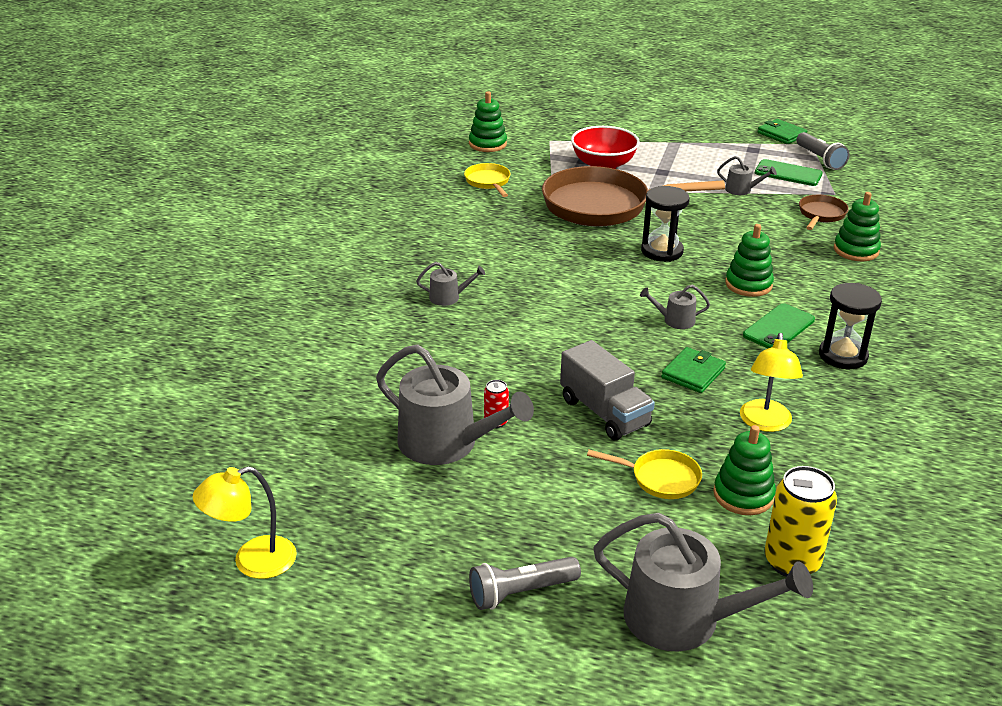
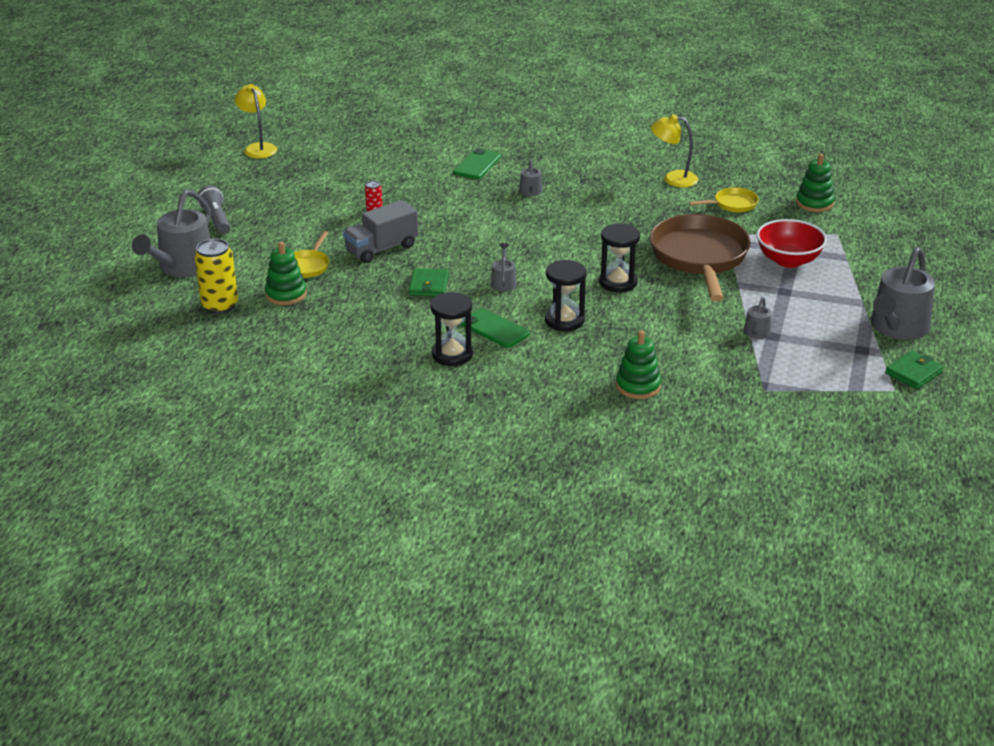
camera: 90 degrees right, 0 degrees up
(446, 443) = (353, 195): grey watering can -> grey watering can (897, 327)
(693, 373) = (428, 285): green wallet -> green wallet turned 60 degrees clockwise
(748, 284) = (564, 320): green stacking toy -> black hourglass
(765, 423) = (363, 310): yellow lamp -> yellow lamp (673, 179)
(788, 173) = (806, 366): green phone -> green phone (477, 164)
(820, 159) = (852, 391): grey flashlight -> none
(821, 214) = (711, 375): brown pan -> none

